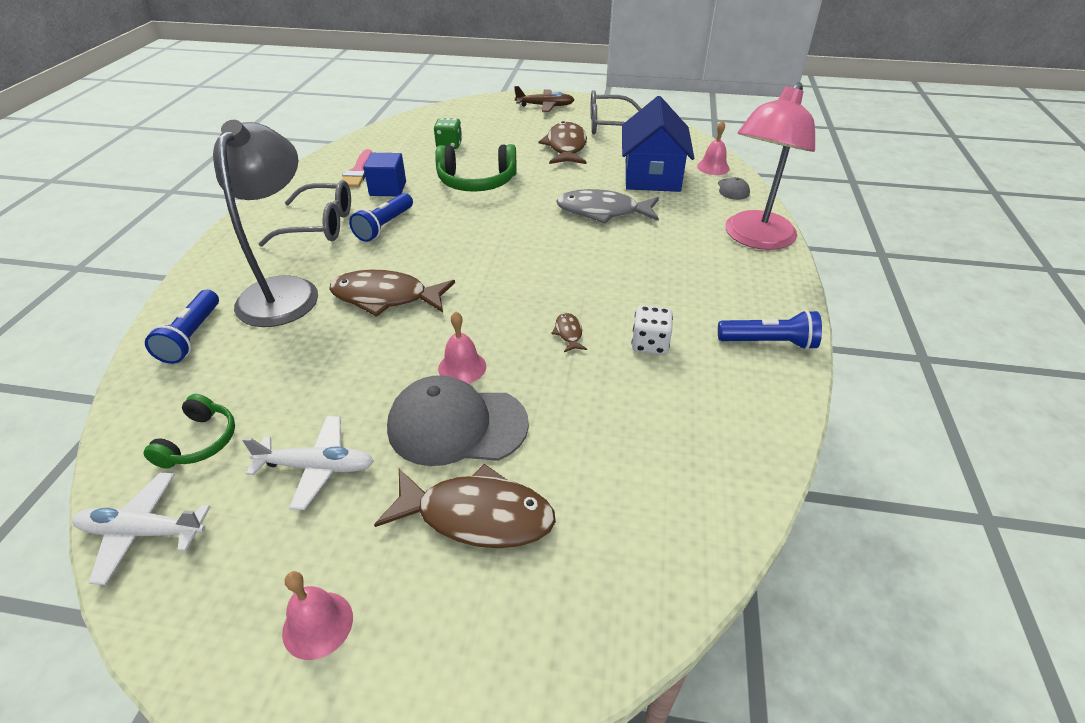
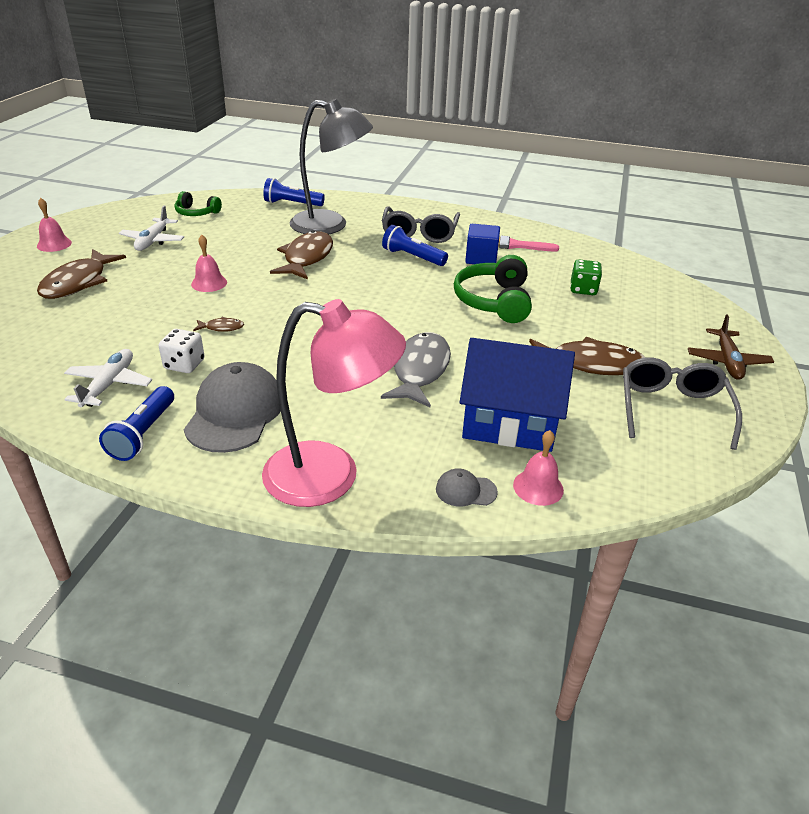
camera: 95 degrees right, 5 degrees down
(143, 532) = (144, 206): white plane -> white plane (109, 385)
(457, 425) = (154, 279): grey cap -> grey cap (235, 412)
(755, 239) = (331, 477): pink lamp -> pink lamp turned 150 degrees clockwise

